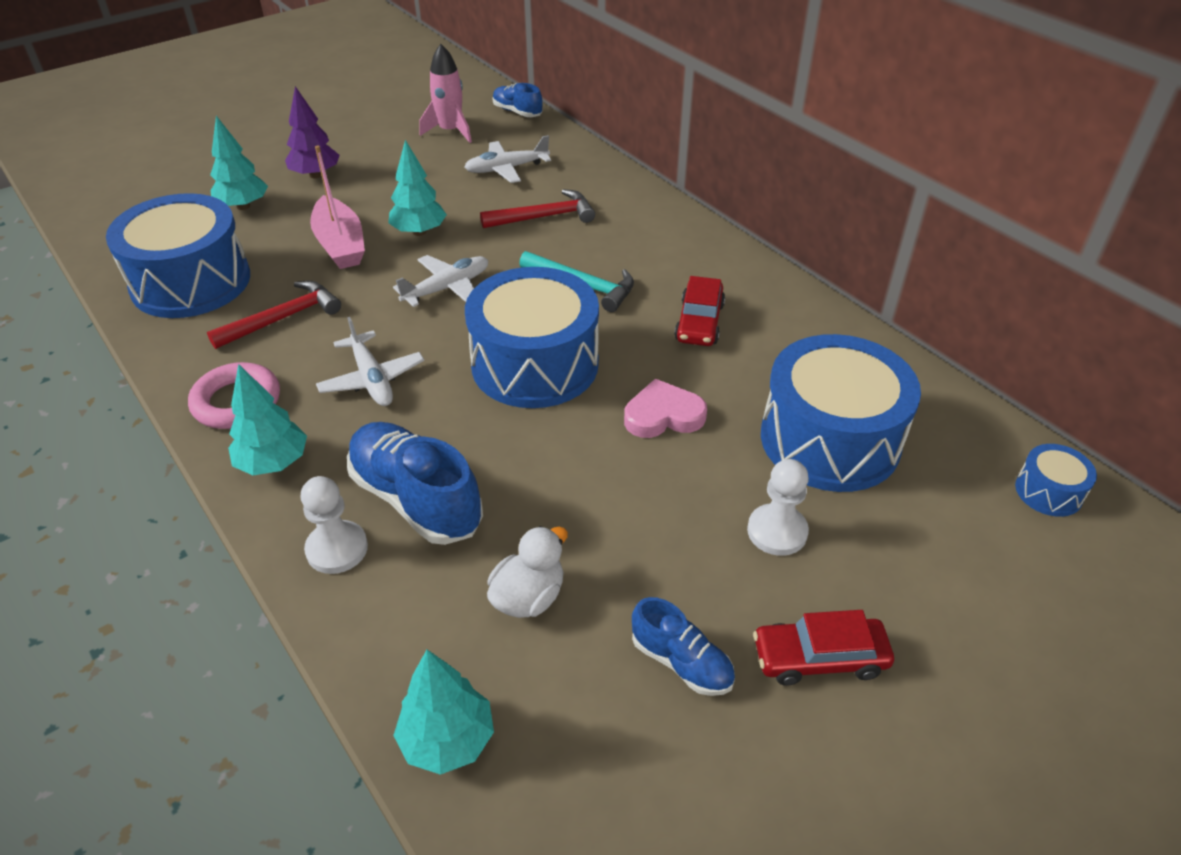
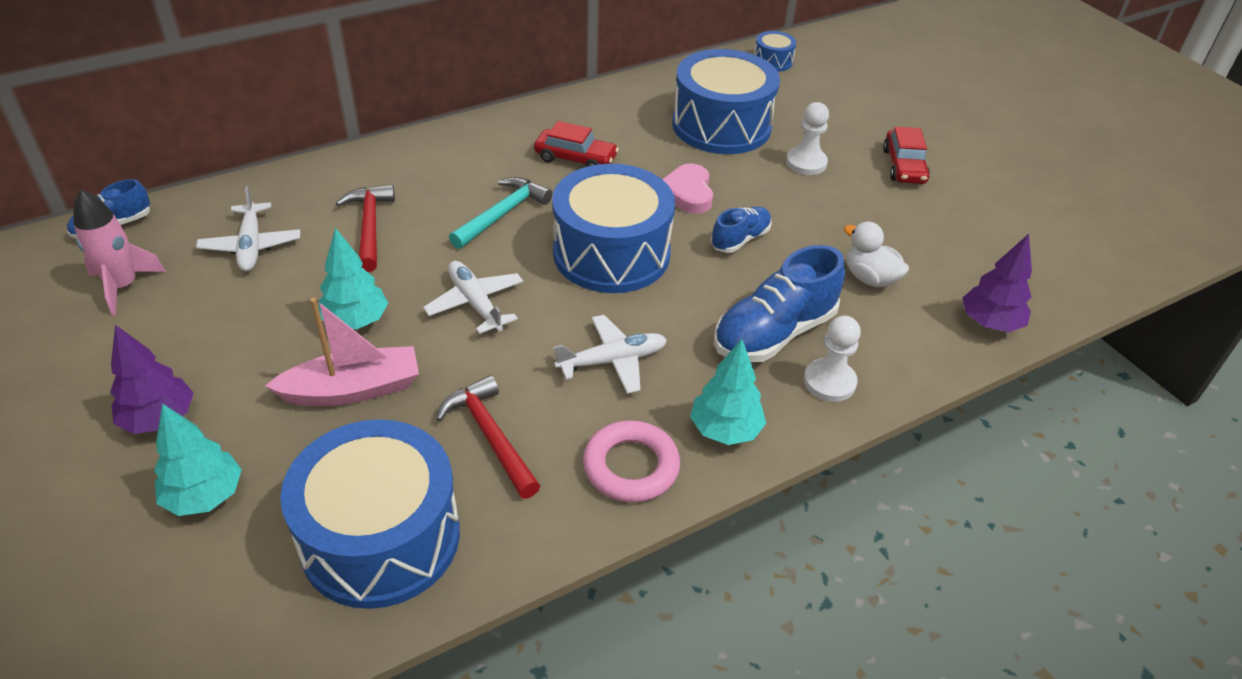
camera: 85 degrees left, 0 degrees up
(448, 740) = (989, 323): turquoise tree -> purple tree
(681, 662) = (914, 217): blue shoe -> blue shoe (740, 239)

